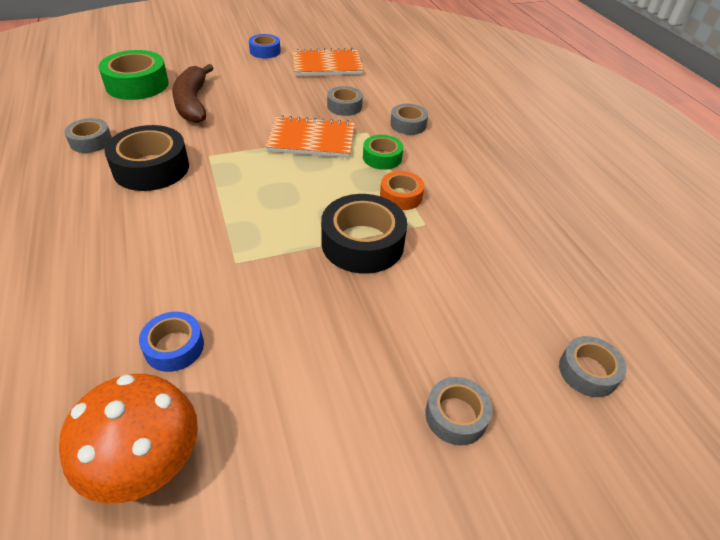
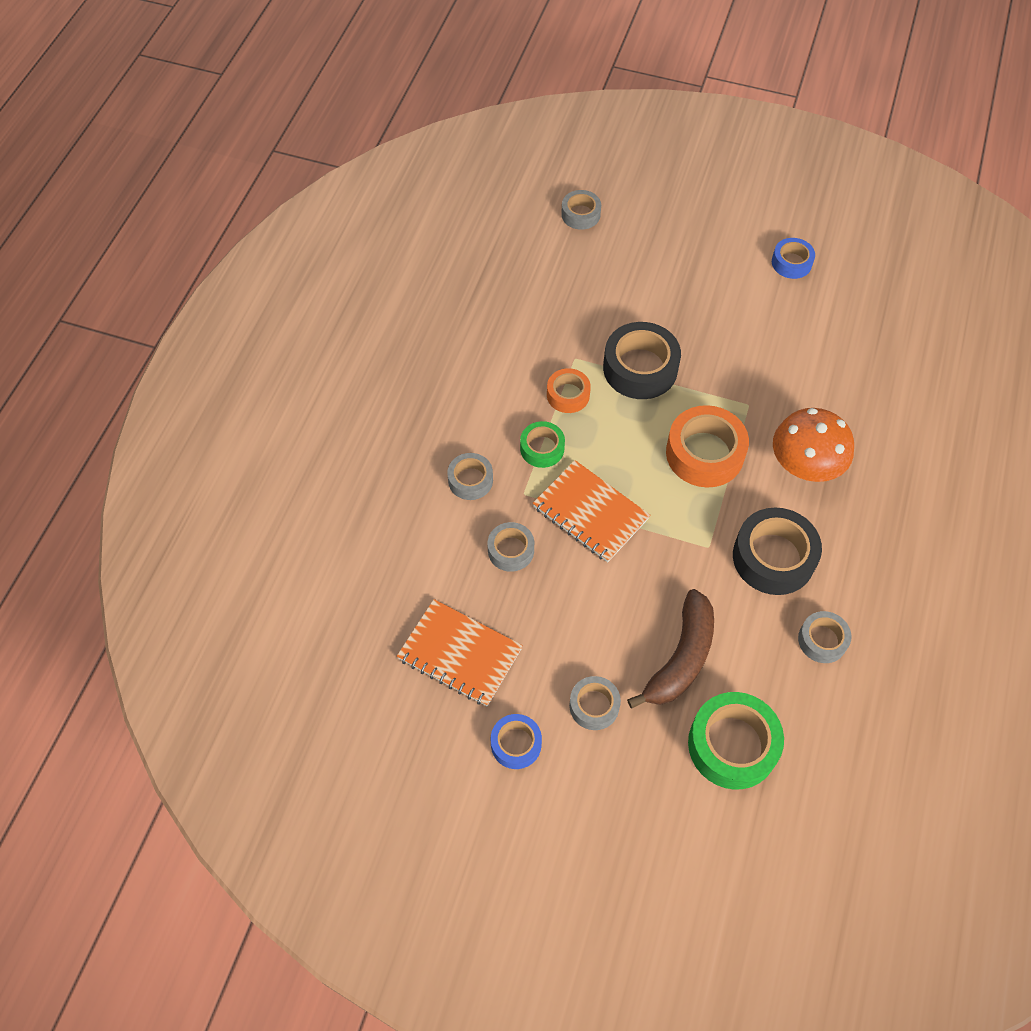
camera: 140 degrees left, 15 degrees up
(145, 461) = (861, 305): orange mushroom -> orange mushroom (805, 465)
(174, 347) = (821, 361): blue tape -> blue tape (791, 263)
(252, 207) = (704, 453): none -> orange tape
(456, 415) = (680, 237): grey tape -> grey tape (594, 706)

